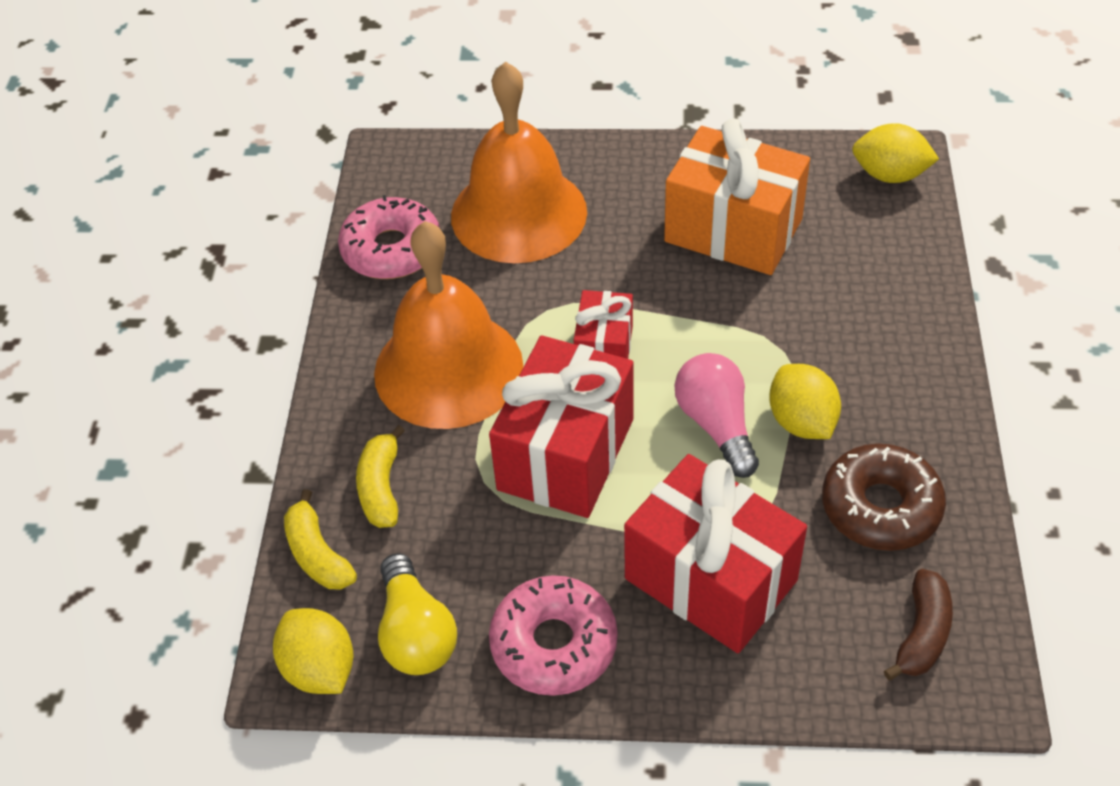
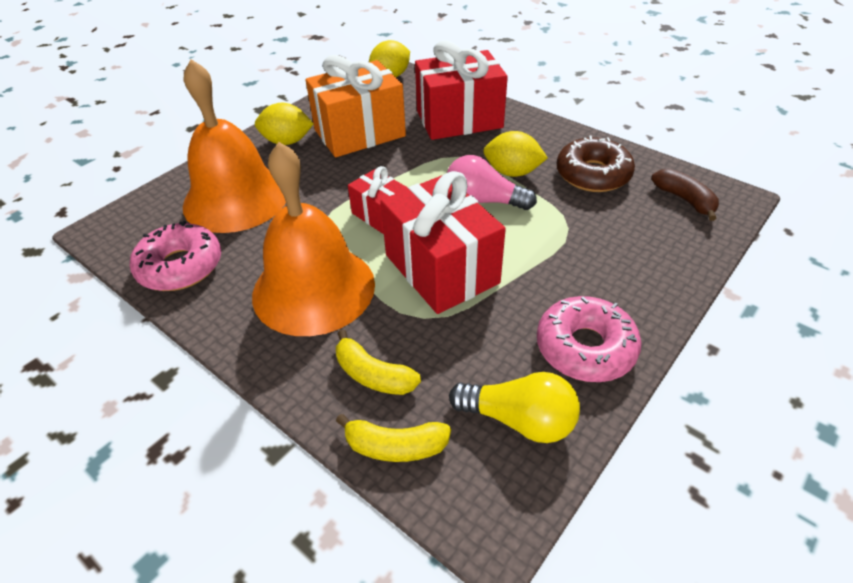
camera: 55 degrees left, 5 degrees down
(319, 668) = (505, 502): yellow lemon -> yellow lemon (287, 142)
(710, 580) = (590, 255): red gift -> red gift (459, 120)

